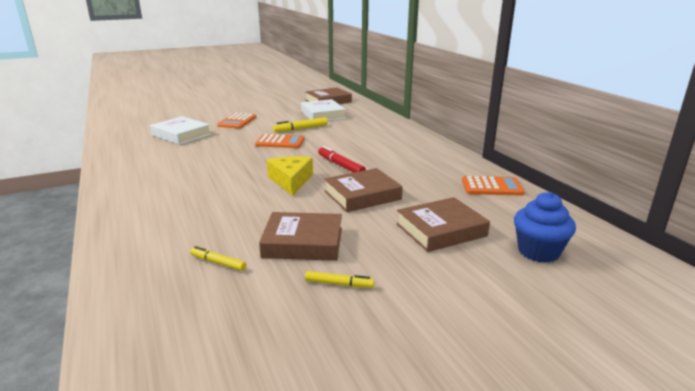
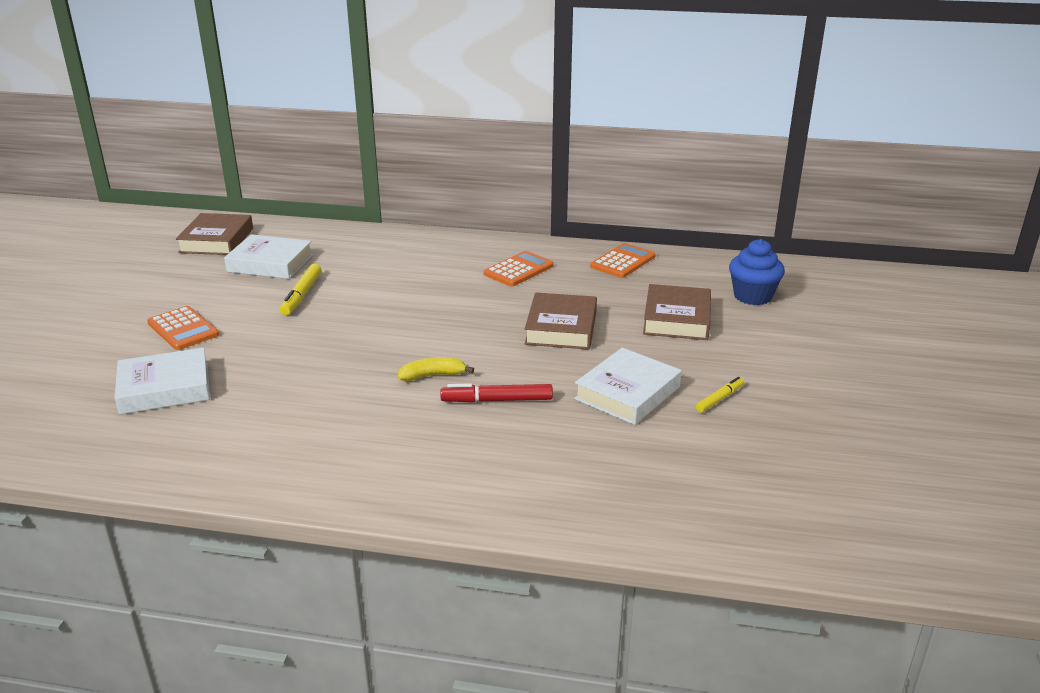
camera: 55 degrees left, 5 degrees up
(218, 263) = (619, 451): yellow marker -> none
(255, 179) = (433, 375): none -> yellow banana
(280, 142) = (329, 323): orange calculator -> orange calculator (518, 270)
(291, 181) = (469, 354): yellow cheese -> none
(303, 242) = (627, 393): brown book -> white book
(340, 166) = (467, 312): red marker -> red marker (497, 400)

